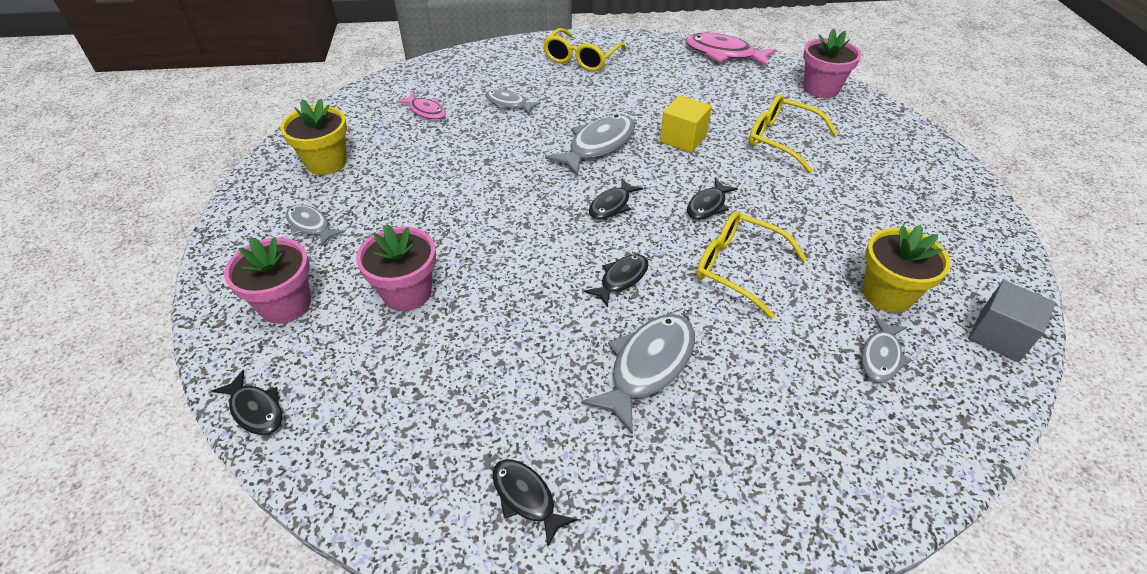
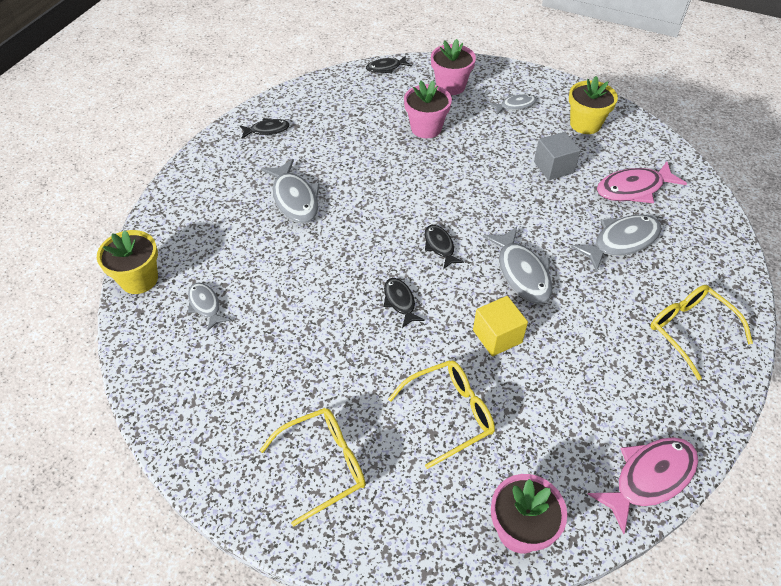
camera: 120 degrees right, 5 degrees up
(426, 111) = (633, 189): pink fish -> pink fish, size x1.71
(508, 103) = (621, 242): grey fish -> grey fish, size x1.71
(621, 279) = (365, 218): black fish -> none
(737, 267) = (328, 280): yellow glasses -> yellow glasses (324, 464)
(887, 294) = (239, 348): yellow flower pot -> yellow flower pot (139, 279)
(999, 336) = (156, 384): grey cube -> grey cube (553, 167)

